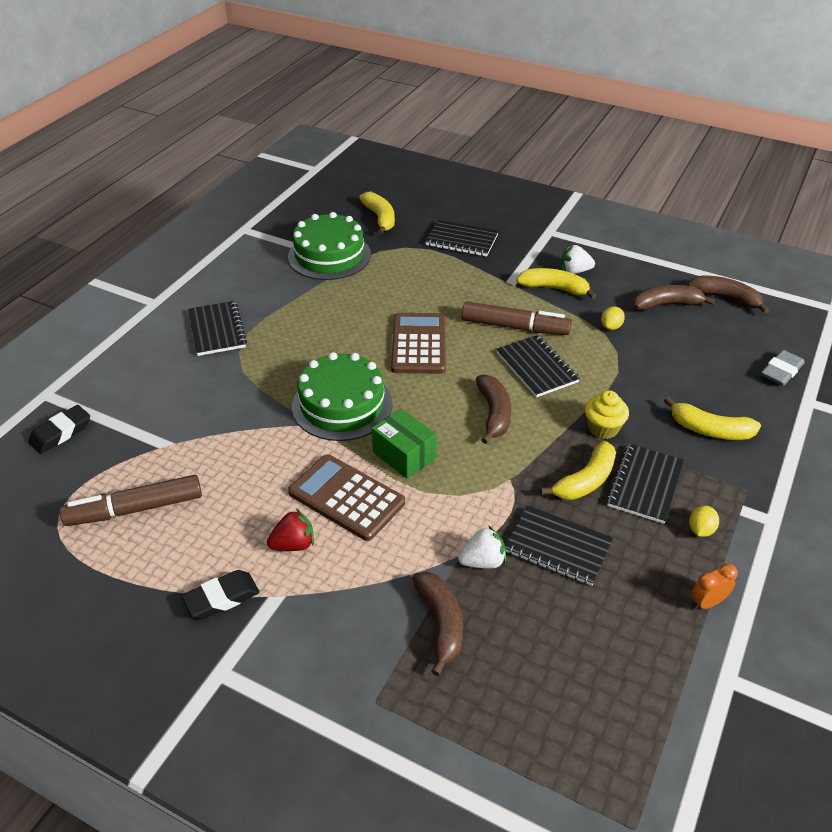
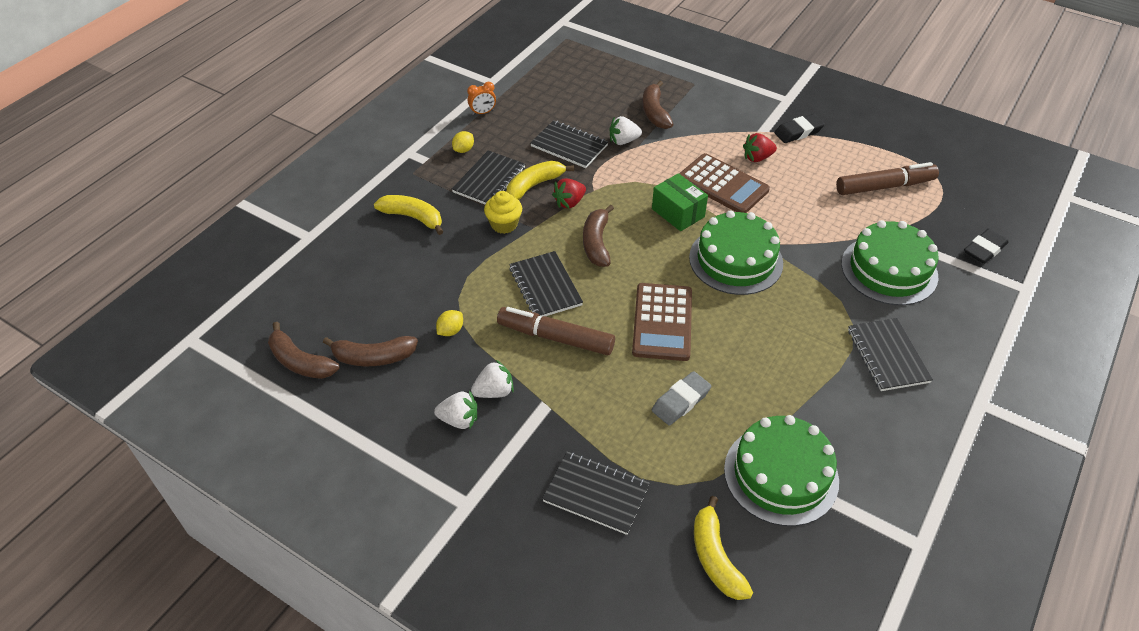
camera: 175 degrees left, 5 degrees up
(180, 404) = (889, 270): none -> green cake
(535, 460) = (569, 202): none -> red strawberry
(554, 288) = (494, 391): yellow banana -> white strawberry
(781, 371) = (309, 267): grey eraser -> grey eraser (680, 401)

